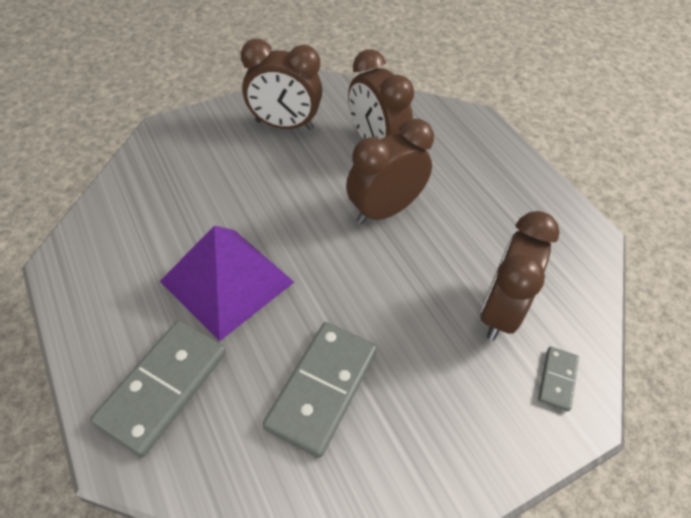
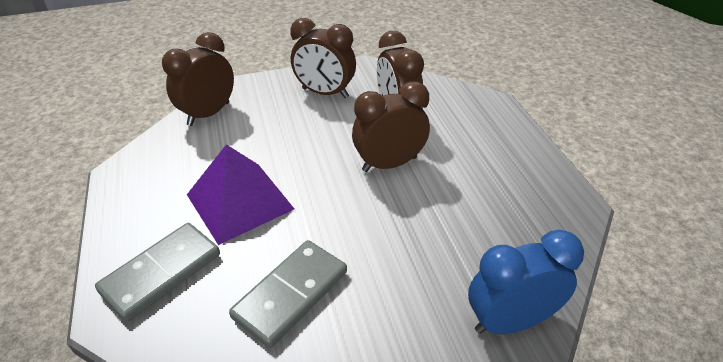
camera: 15 degrees right, 10 degrees down
(499, 311) = (470, 256): brown clock -> brown clock (208, 114)
(557, 379) = (510, 321): grey domino -> blue clock

